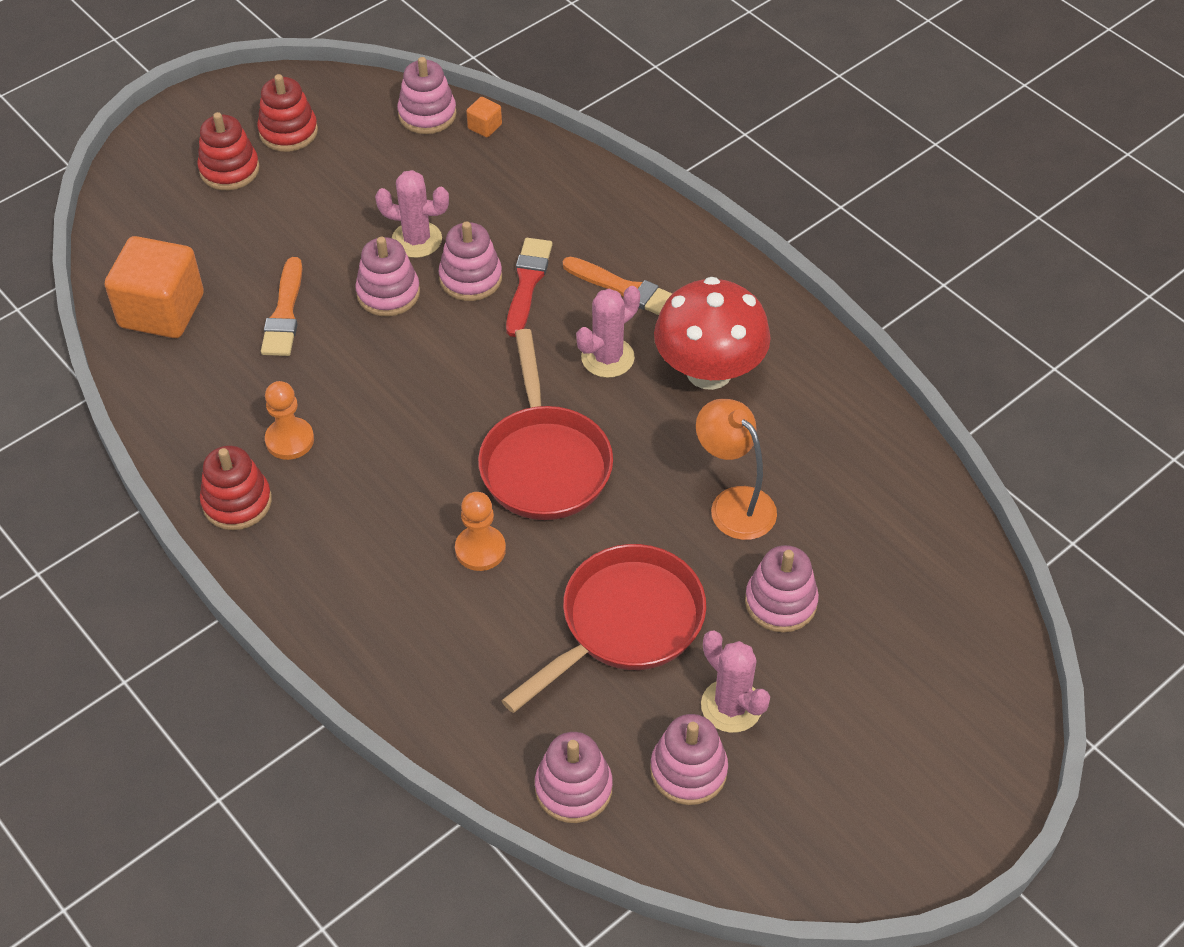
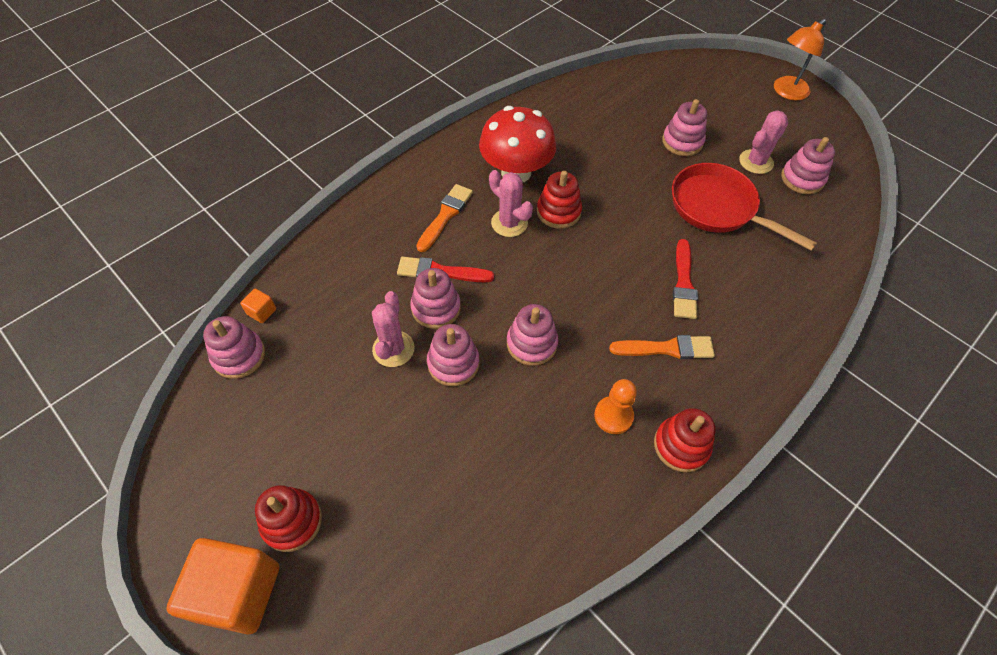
camera: 95 degrees left, 5 degrees up
(162, 311) = (481, 551): orange cube -> orange cube (238, 592)
(284, 313) = (479, 440): orange brush -> orange brush (666, 348)
(288, 132) = (244, 472): red stacking toy -> red stacking toy (558, 212)
(480, 549) = (683, 283): orange pawn -> red brush
(544, 462) = (605, 253): red pan -> none
(573, 788) = (834, 227): pink stacking toy -> pink stacking toy (531, 343)
(733, 503) = (618, 161): orange lamp -> orange lamp (786, 92)

